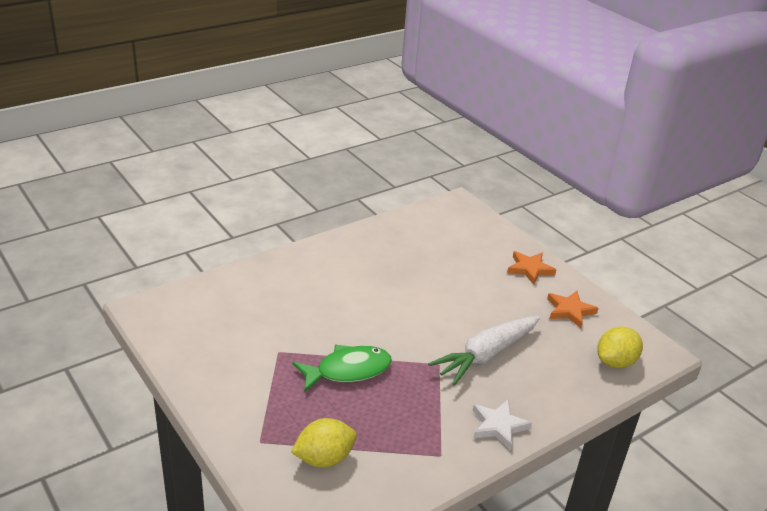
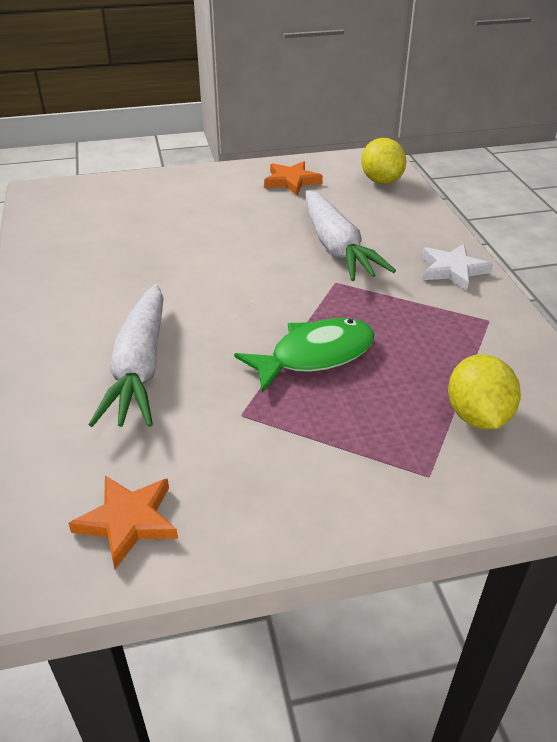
camera: 65 degrees left, 5 degrees up
(299, 301) = (140, 368): none -> white carrot
(348, 370) = (315, 355): green fish -> green fish turned 60 degrees clockwise
(530, 269) = (207, 183): orange star -> orange star (128, 521)

